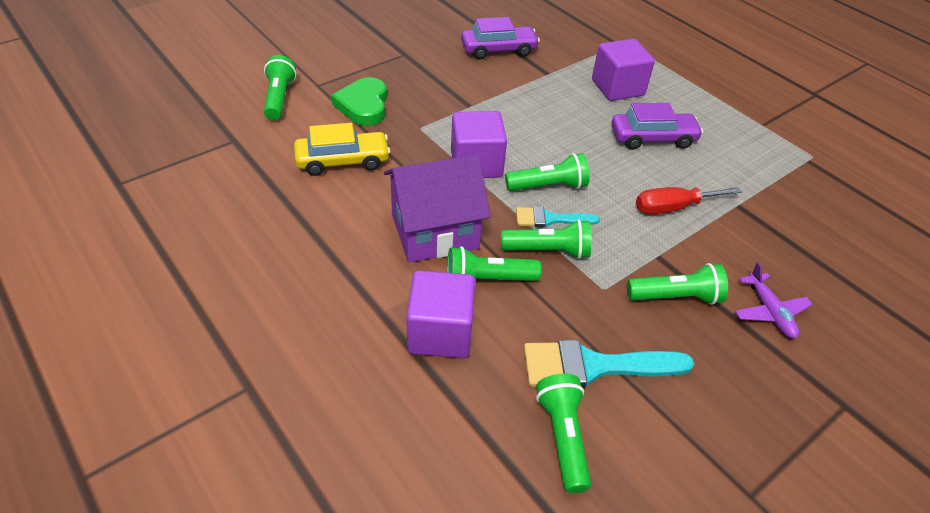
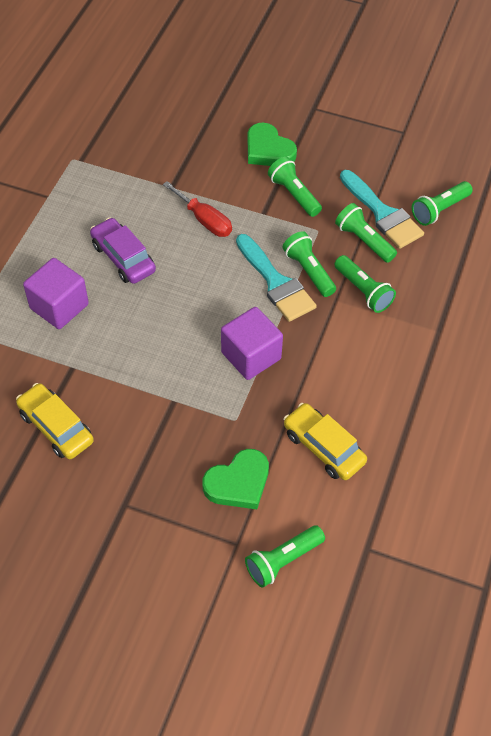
camera: 120 degrees left, 10 degrees up
(434, 231) = (346, 342): purple house -> none
(440, 333) = (425, 293): purple cube -> none
(498, 50) = (56, 427): purple car -> yellow car
(548, 186) = (240, 298): green flashlight -> green flashlight (364, 240)
(550, 219) = (276, 283): turquoise brush -> turquoise brush, size x1.68
(769, 312) = (268, 150): purple plane -> green heart

